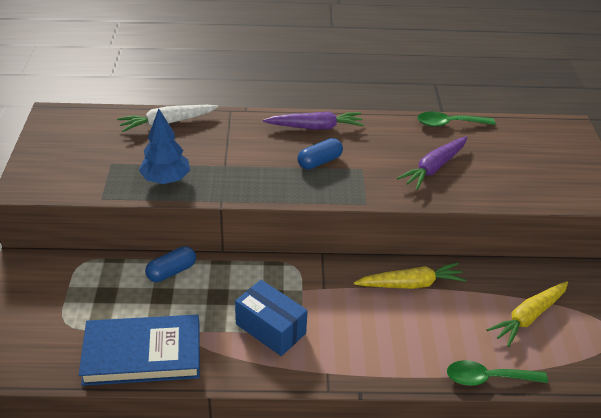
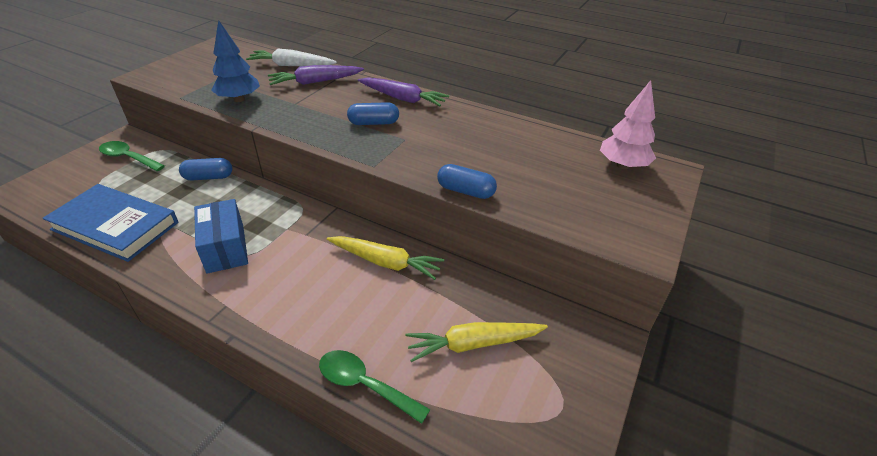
camera: 30 degrees right, 0 degrees up
(434, 168) = (474, 159): purple carrot -> purple carrot (315, 82)
(449, 124) = (532, 129): green spoon -> green spoon (128, 158)
(456, 199) = (465, 191): none -> blue capsule
(539, 135) = (622, 165): none -> pink tree

